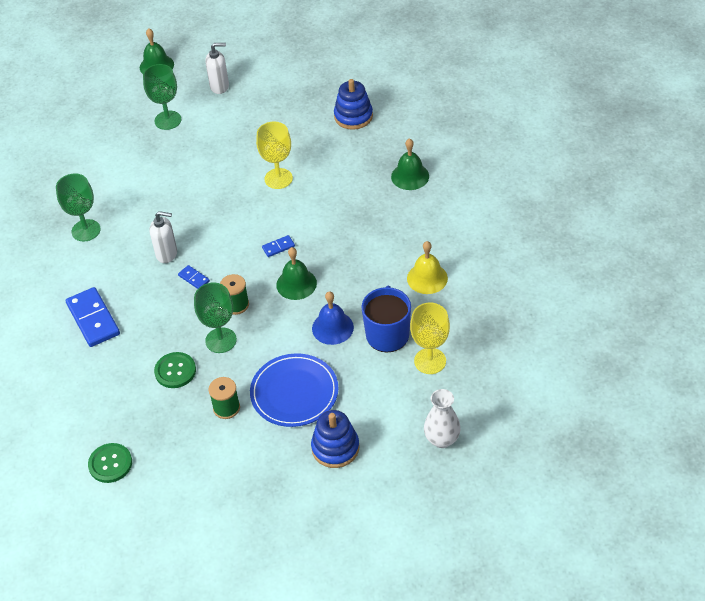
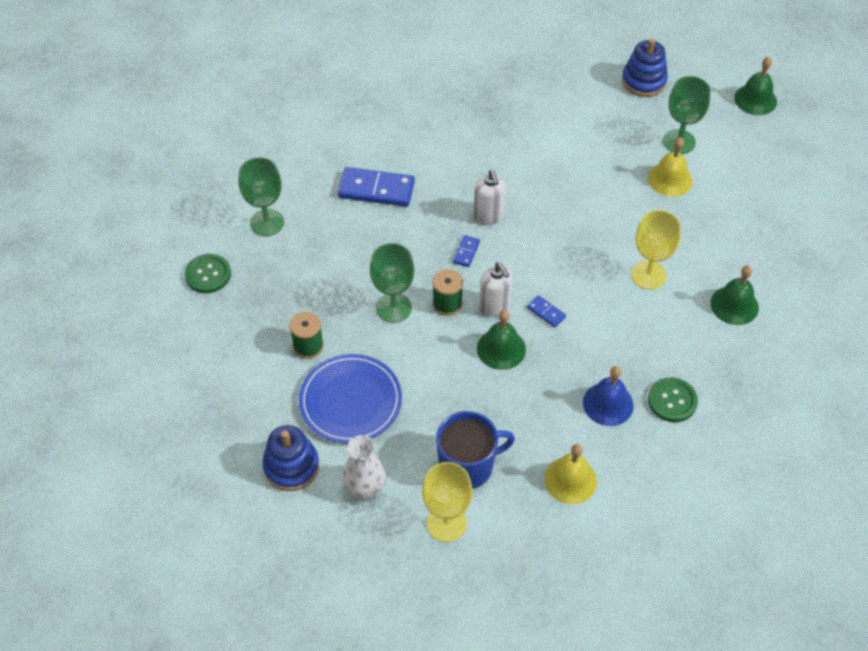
camera: 65 degrees right, 5 degrees up
(86, 230) = (488, 137): green goblet -> green goblet (267, 222)
(93, 319) = (376, 189): blue domino -> blue domino turned 60 degrees clockwise
(175, 371) = (338, 283): green button -> green button (672, 401)
(199, 137) = (670, 179): none -> yellow bell
(220, 86) = (759, 167): white soap dispenser -> white soap dispenser (495, 306)
(332, 328) = (454, 406): blue bell -> blue bell (608, 404)
(353, 116) = (790, 314): blue stacking toy -> blue stacking toy (644, 81)
(410, 176) = (725, 407): green bell -> green bell (734, 305)
(442, 439) = (339, 572): white vase -> white vase (365, 487)

